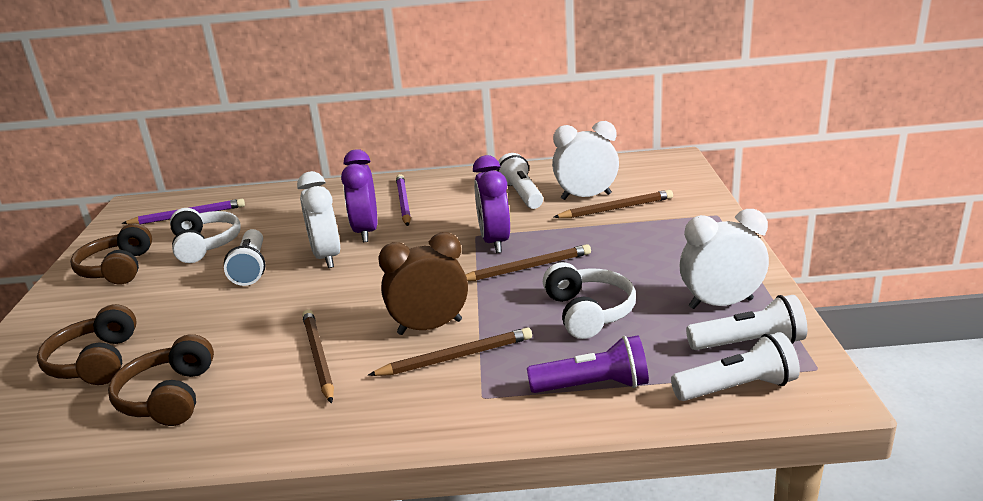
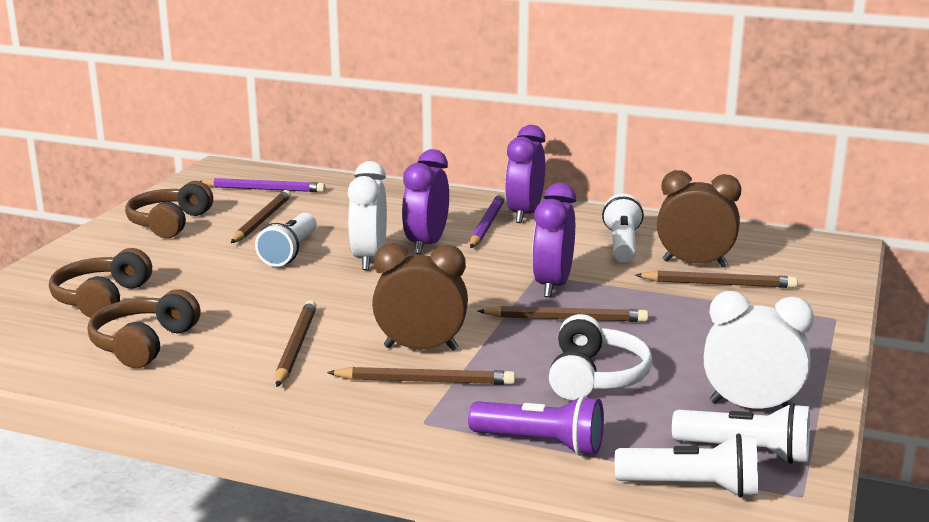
camera: 20 degrees right, 5 degrees down
(205, 245) = (262, 220): white headphones -> brown pencil
(427, 187) = (524, 214): none -> purple clock
(586, 197) = (694, 264): white clock -> brown clock

